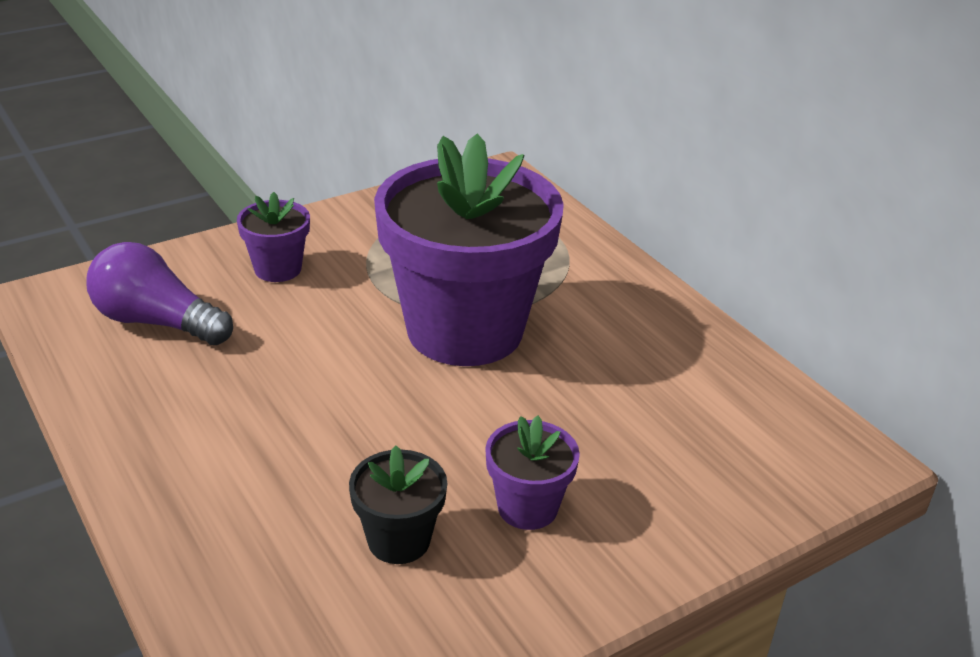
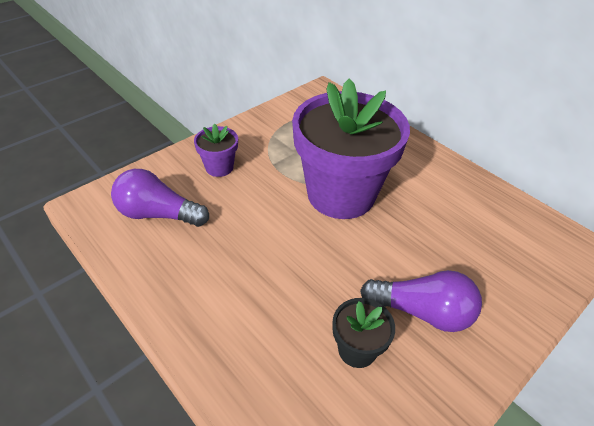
camera: 10 degrees left, 10 degrees up
(527, 507) = (422, 312): purple flower pot -> purple light bulb

